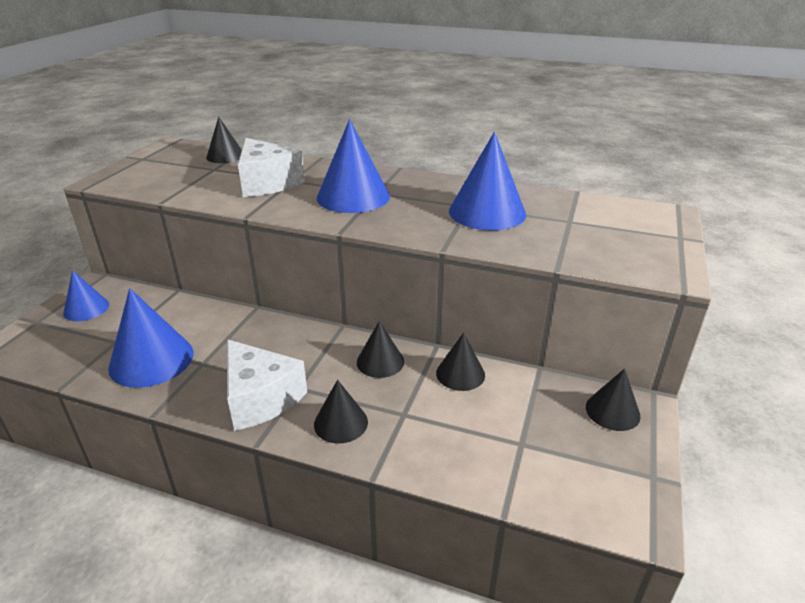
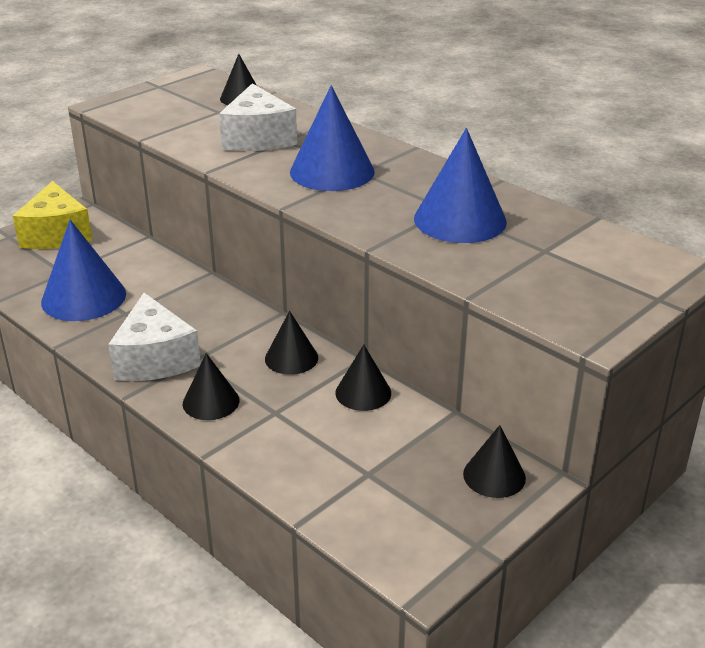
camera: 25 degrees right, 0 degrees up
(86, 308) = (56, 234): blue cone -> yellow cheese

